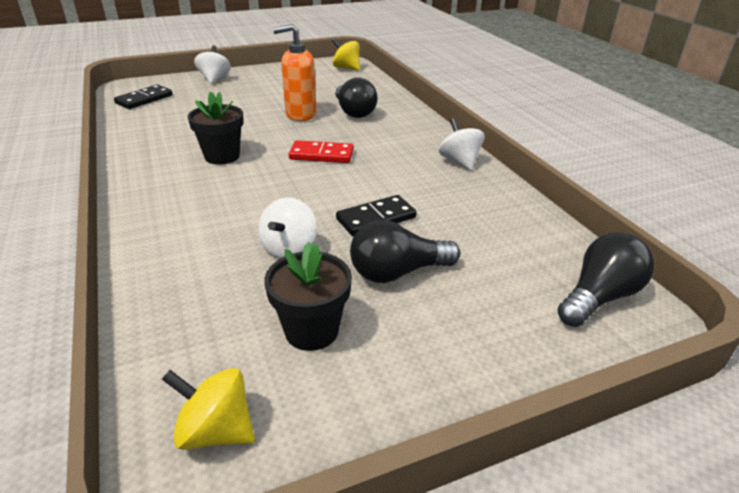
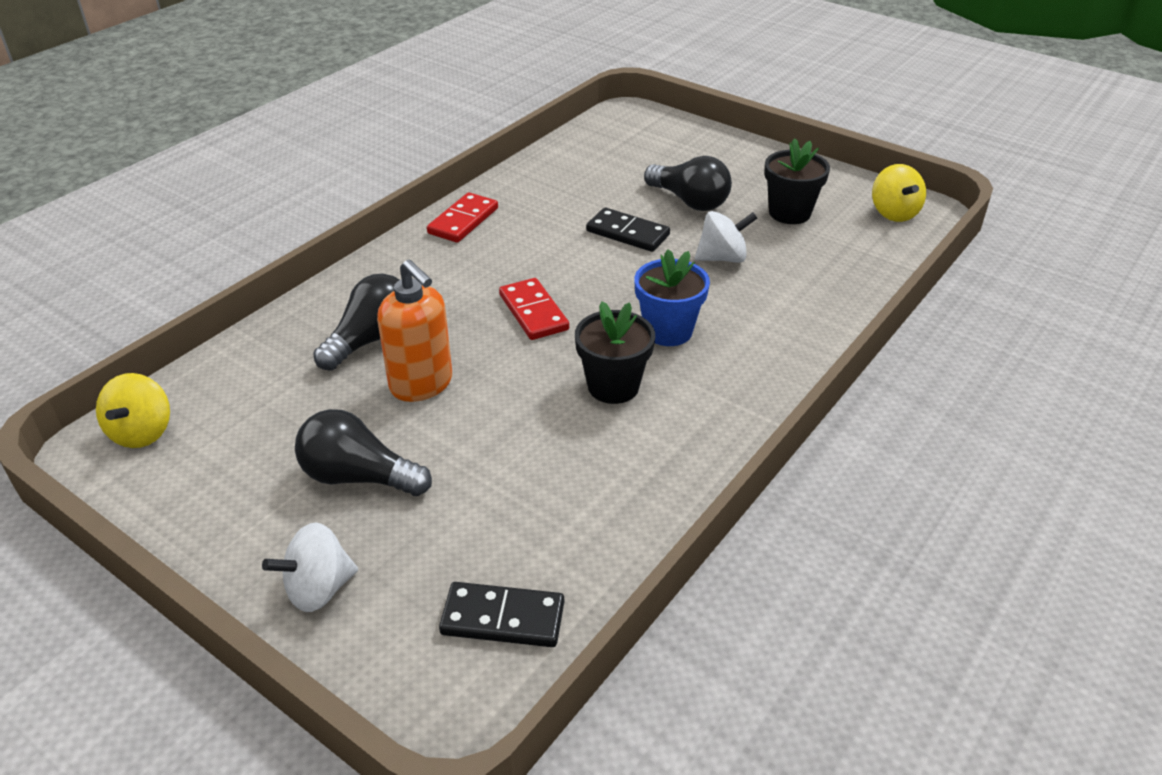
camera: 120 degrees left, 5 degrees up
(240, 189) = (668, 331): none -> blue flower pot
(459, 161) = (463, 221): white spinning top -> red domino
(599, 297) = (624, 128): black light bulb -> black light bulb (358, 477)

